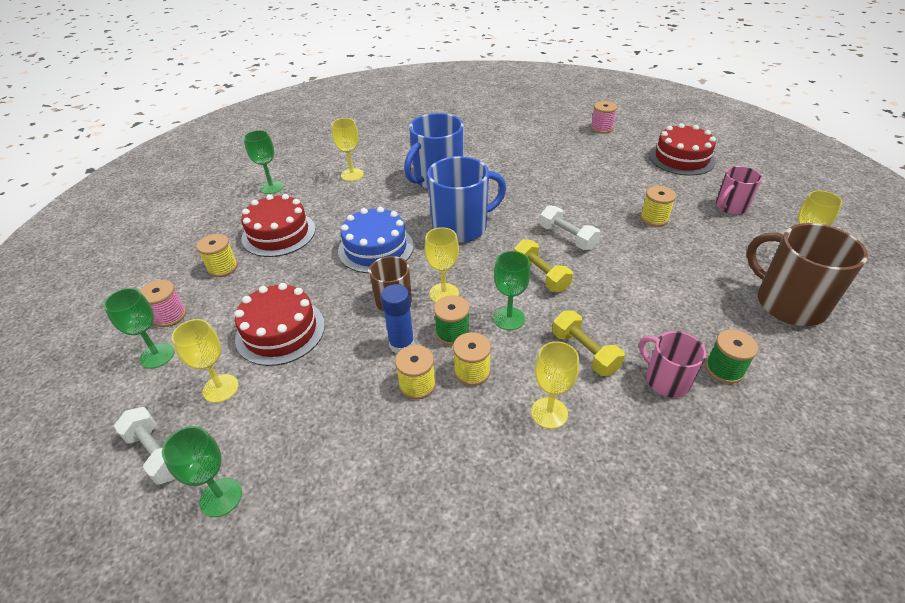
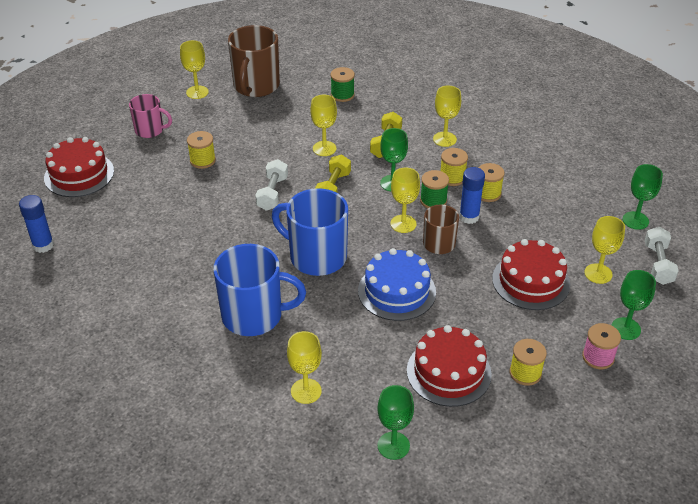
camera: 130 degrees left, 0 degrees up
(601, 128) = (43, 245): pink spool -> blue glue stick
(613, 299) = (324, 148): none -> yellow goblet
(666, 380) = (373, 110): pink mug -> none

